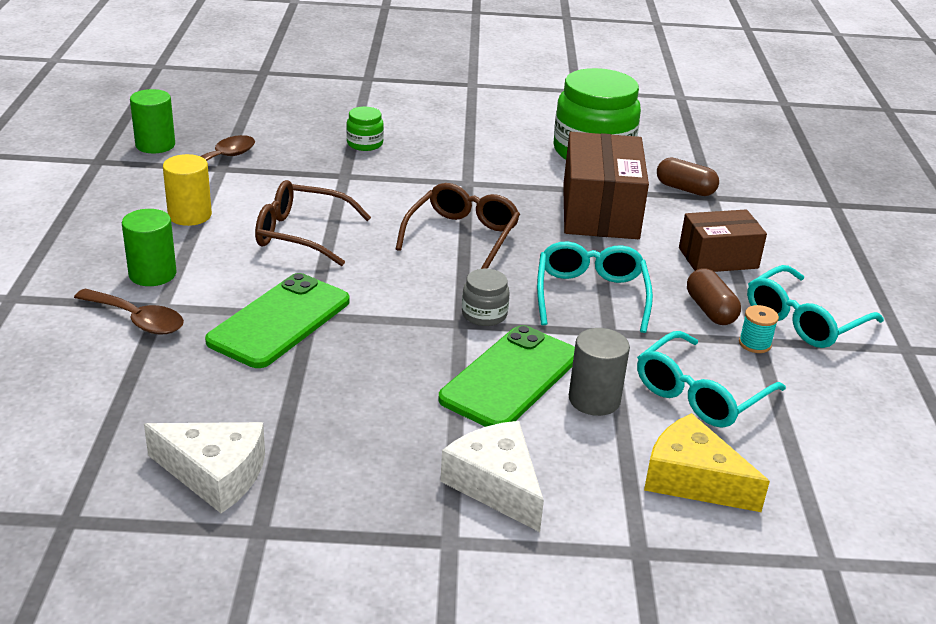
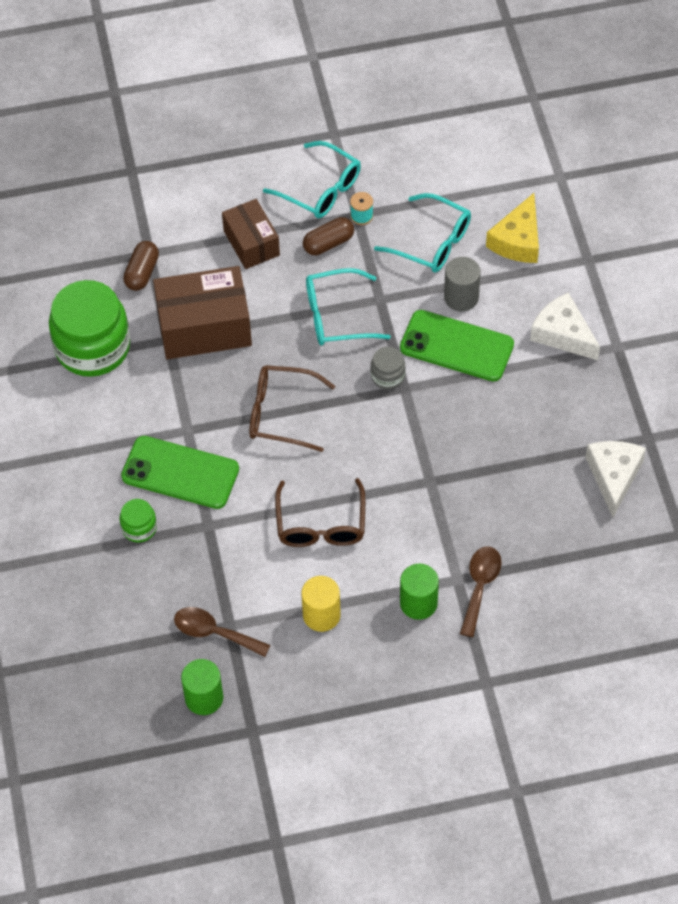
camera: 100 degrees left, 25 degrees up
(279, 321) = (446, 498): green phone -> green phone (180, 473)
(496, 485) = (563, 334): white cheese -> white cheese turned 90 degrees clockwise

